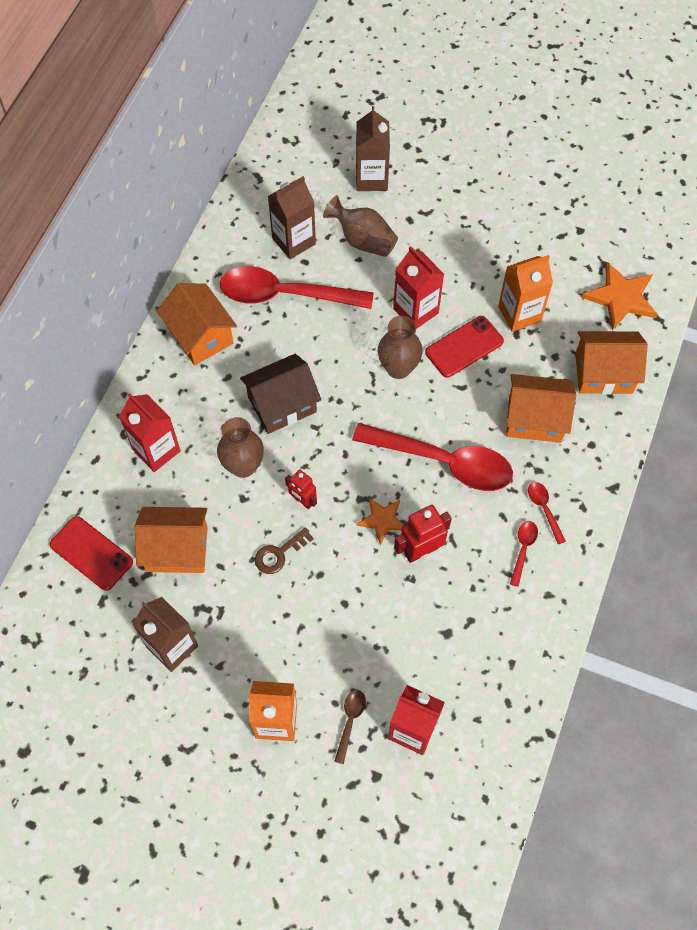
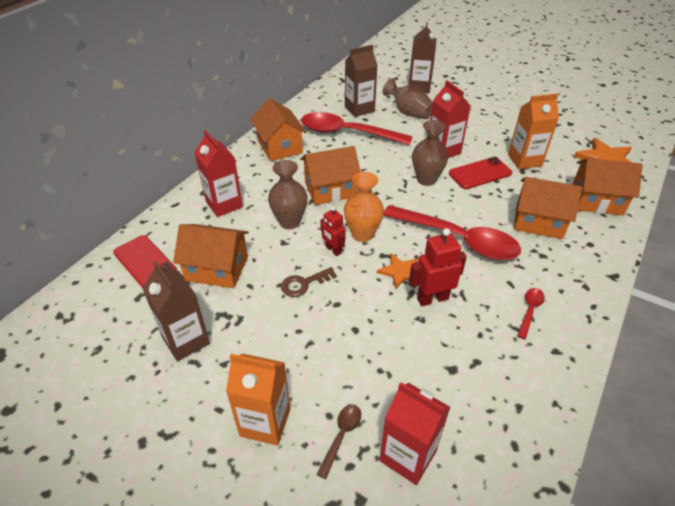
camera: 10 degrees right, 20 degrees down
(282, 404) = (330, 189): brown house -> orange house
(332, 471) = (362, 234): none -> orange vase
(544, 509) = (549, 283): red spoon -> none

